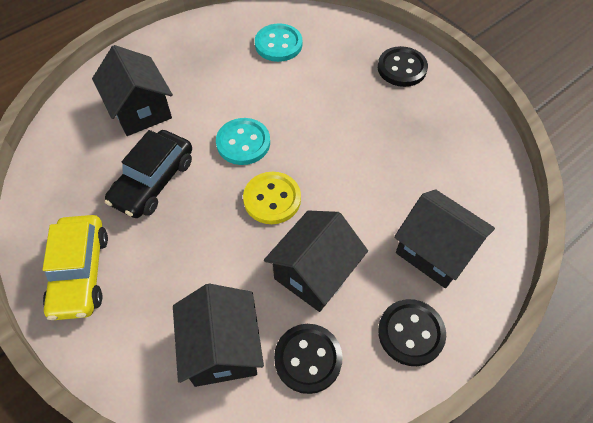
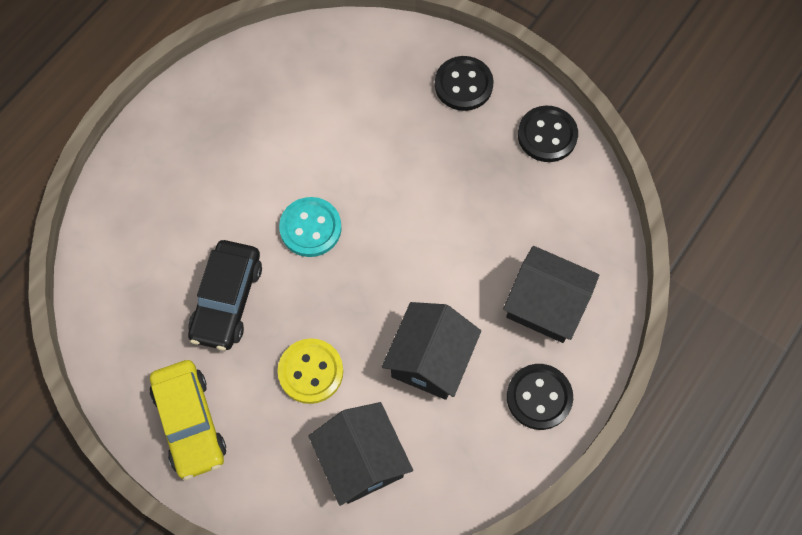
camera: 15 degrees left, 10 degrees up
(140, 110) = (178, 214): black house -> none
(272, 199) = (363, 289): yellow button -> yellow button (310, 372)
(278, 44) = (310, 84): turquoise button -> none
(308, 359) = (447, 448): black button -> black button (547, 135)

